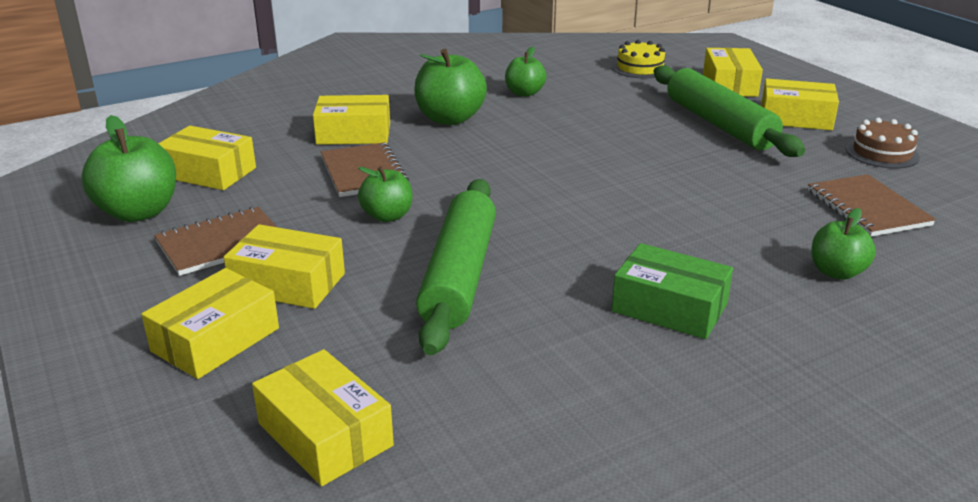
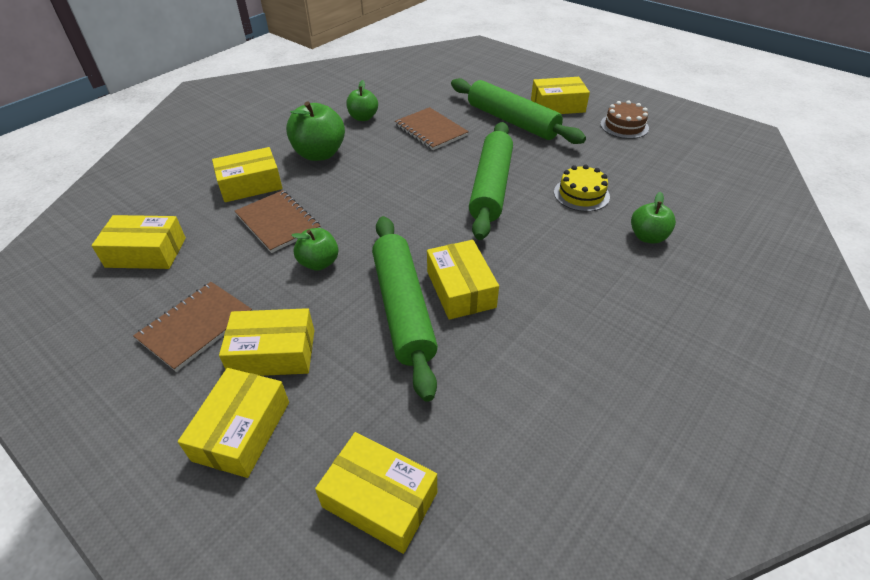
camera: 20 degrees left, 15 degrees up
(138, 212) = (104, 311): green apple -> none
(640, 68) = (434, 78): yellow cake -> yellow cake (581, 194)
(647, 184) = (491, 187): none -> green rolling pin
(669, 307) = (561, 297): green box -> none
(730, 85) = (501, 83): yellow box -> yellow box (461, 289)
(868, 208) = (639, 176): brown notebook -> brown notebook (431, 130)

